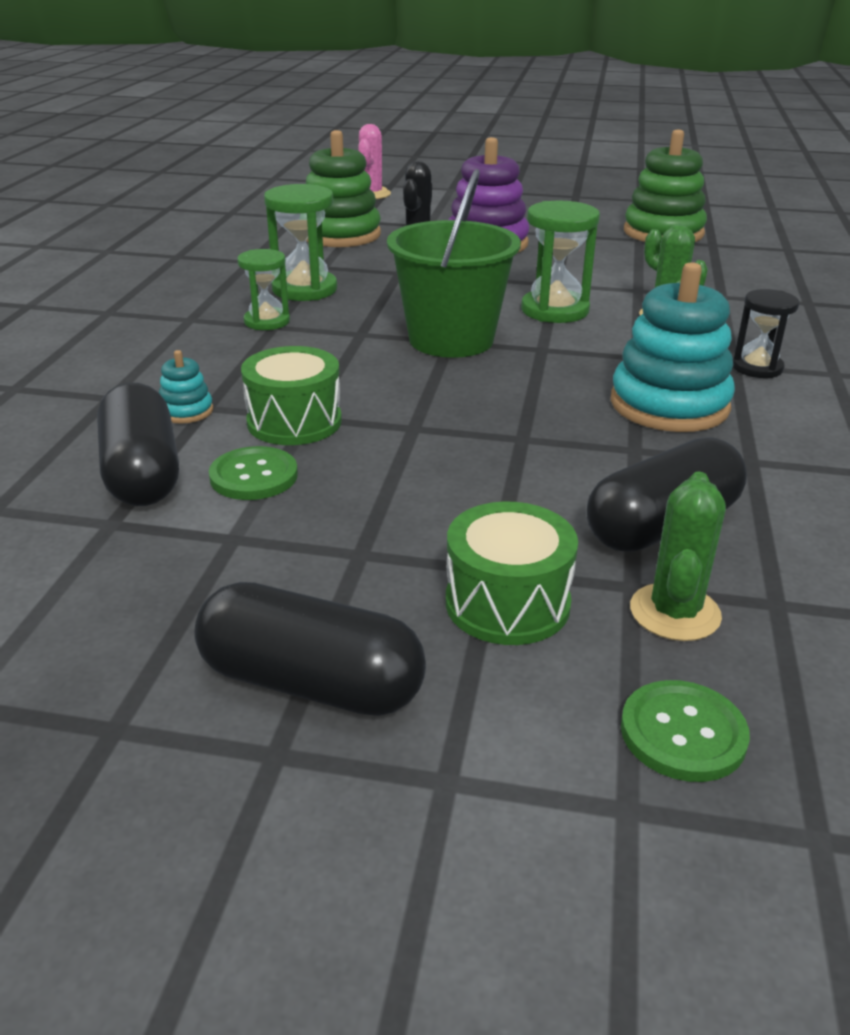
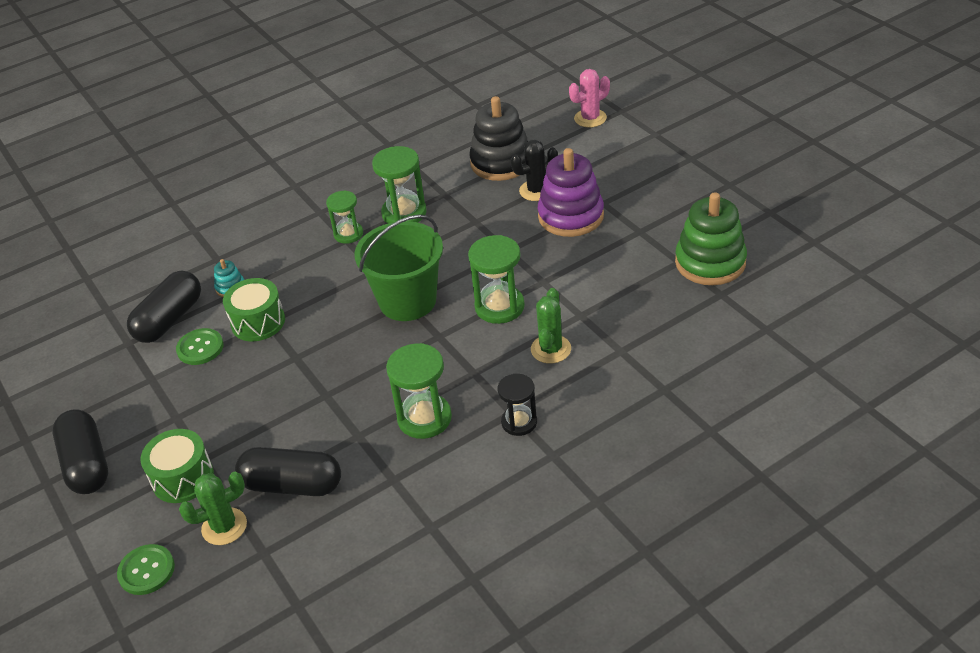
camera: 50 degrees right, 10 degrees up
(340, 235) = (501, 162): green stacking toy -> black stacking toy
(669, 405) = (424, 418): turquoise stacking toy -> green hourglass

